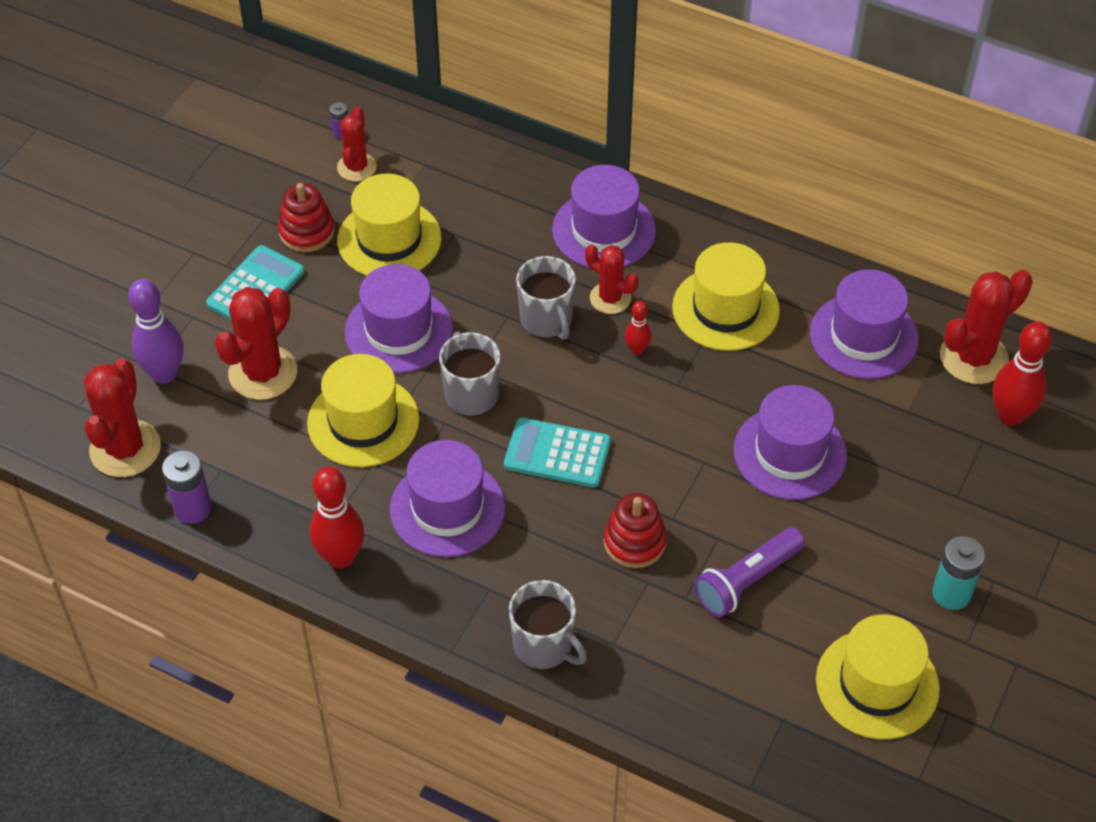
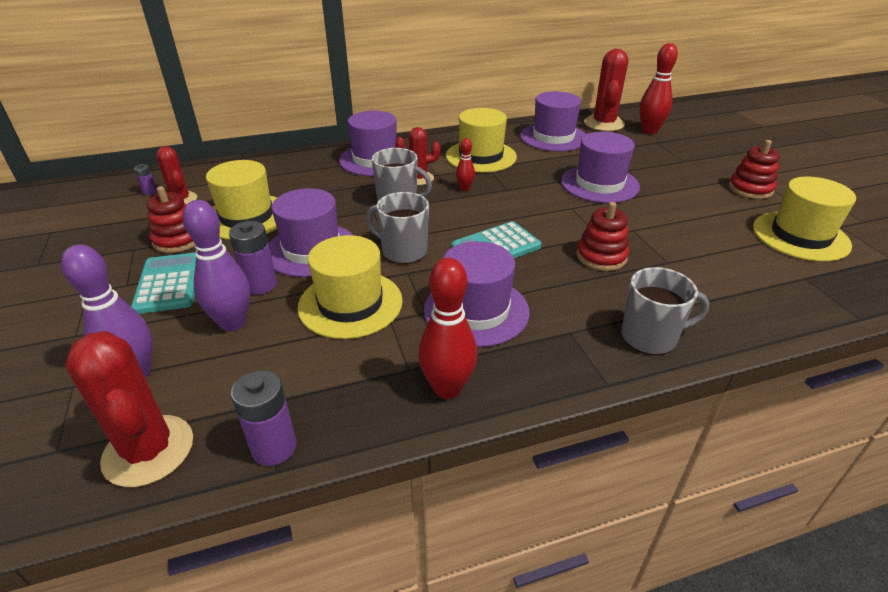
camera: 45 degrees left, 15 degrees down
(263, 373) = (233, 323): red cactus -> purple bowling pin
(319, 344) = (260, 285): none -> purple battery
(747, 580) = (677, 237): purple flashlight -> none
(951, 593) = (750, 189): turquoise battery -> red stacking toy

